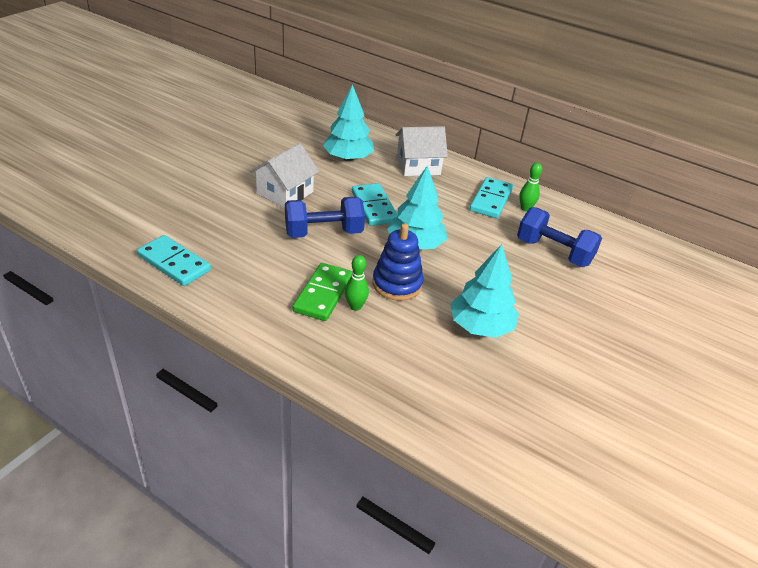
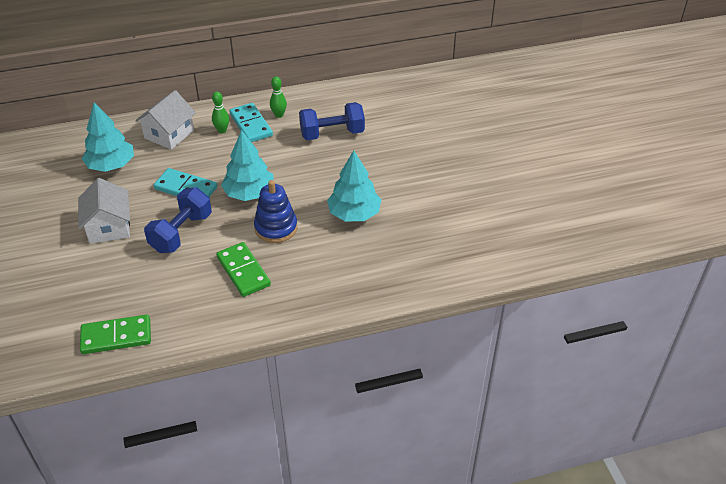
camera: 45 degrees left, 5 degrees up
(174, 263) = (116, 336): turquoise domino -> green domino
(355, 306) = (273, 262): green bowling pin -> green bowling pin (222, 130)

